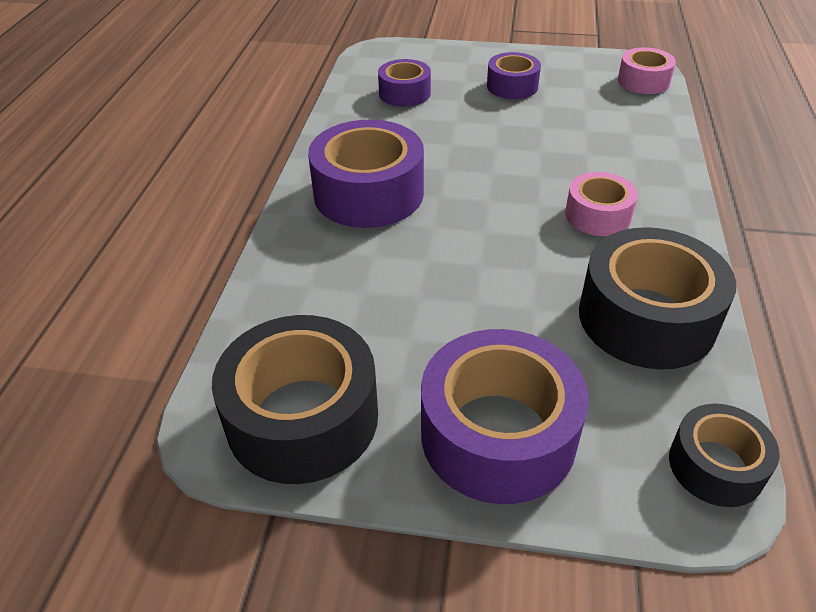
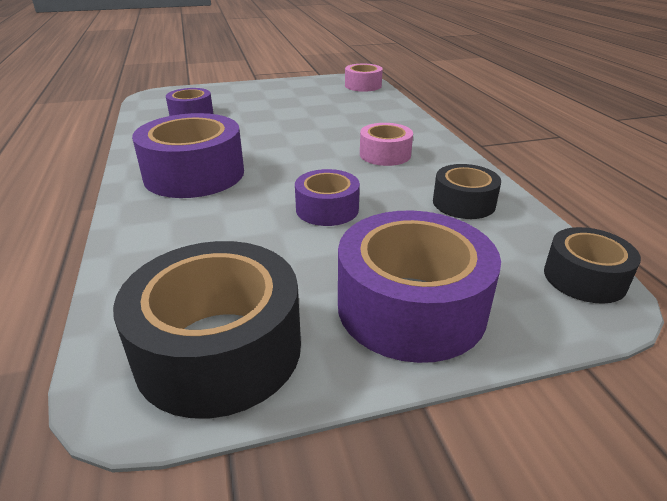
camera: 25 degrees left, 10 degrees down
(512, 86) = (274, 99): purple tape -> purple tape (327, 209)
(646, 318) = (463, 203): black tape -> black tape, size x0.56

